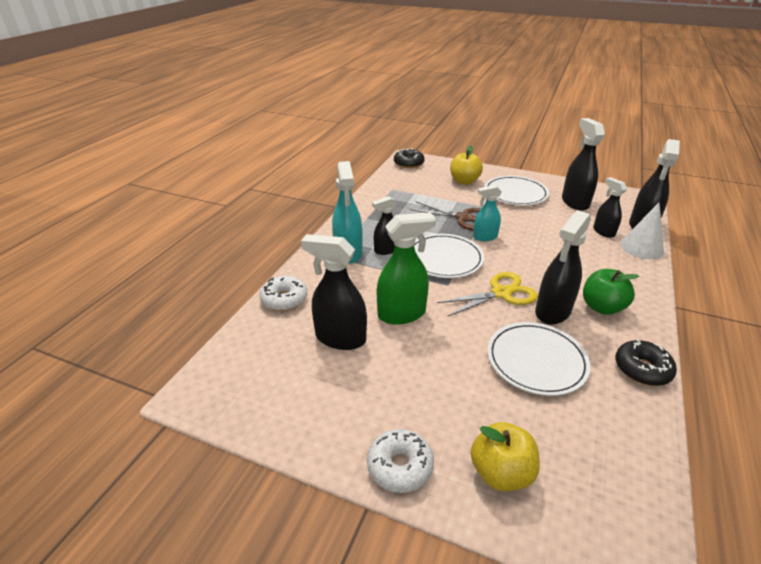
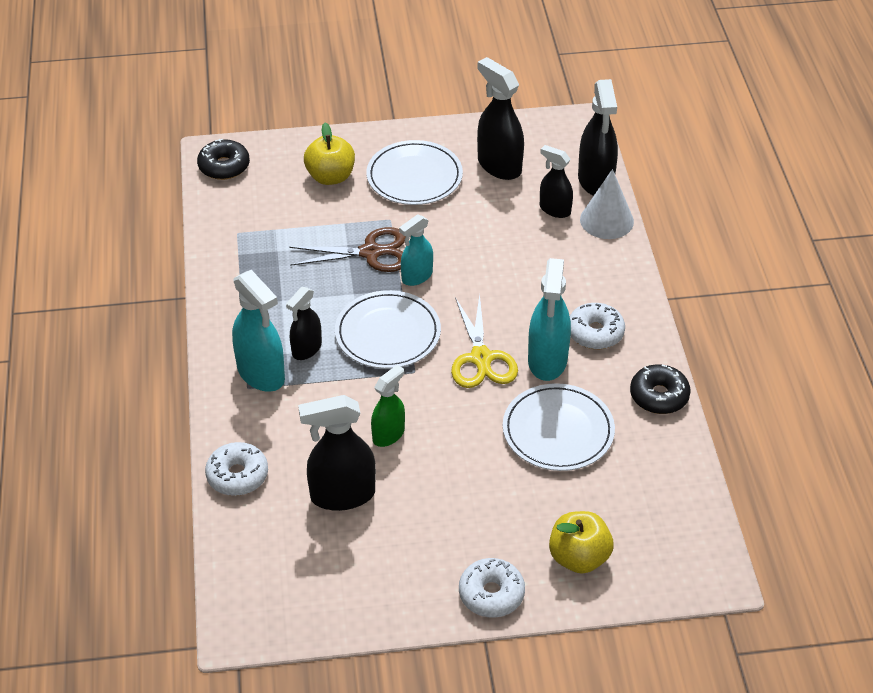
camera: 30 degrees left, 10 degrees up
(402, 314) = (388, 434): green spray bottle -> green spray bottle, size x0.62
(501, 293) = (481, 358): yellow scissors -> yellow scissors turned 135 degrees clockwise
(552, 311) = (547, 361): black spray bottle -> turquoise spray bottle
(602, 307) = (595, 333): green apple -> white donut

